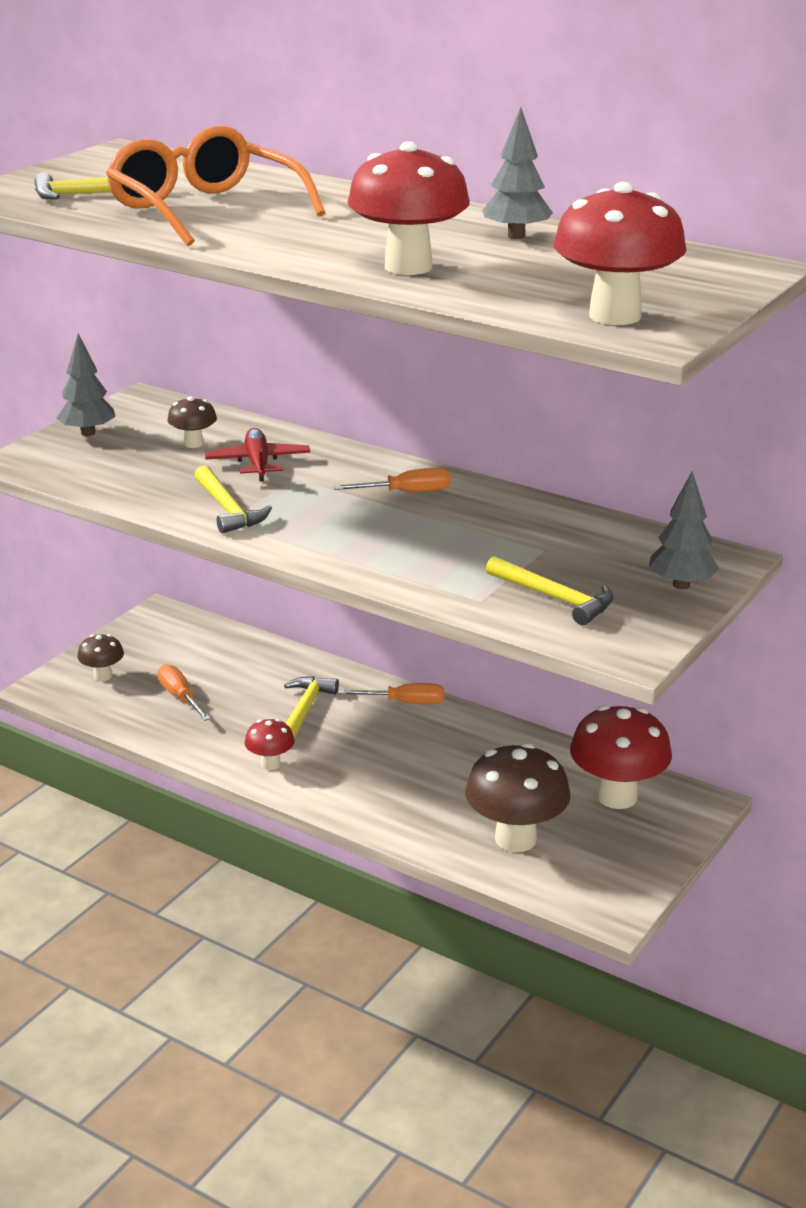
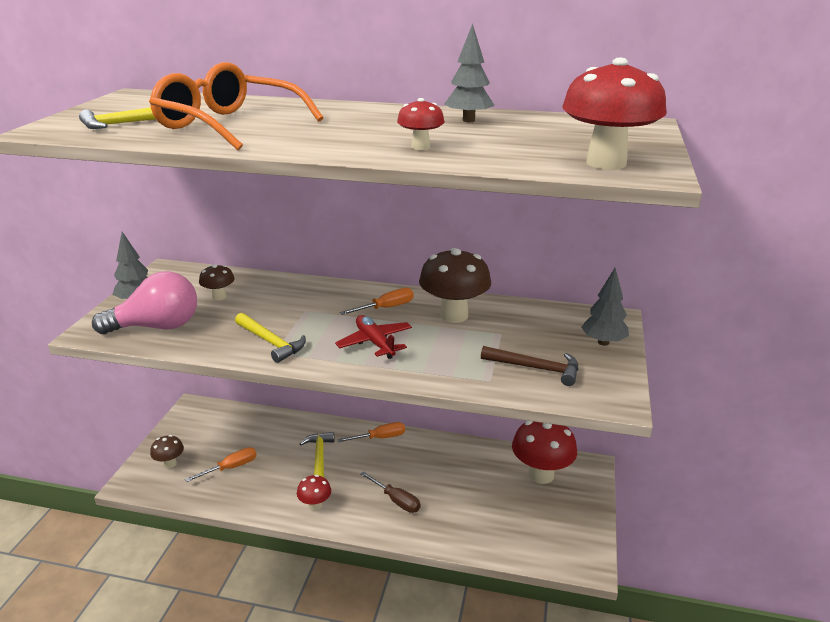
camera: 20 degrees left, 0 degrees up
(98, 468) = (157, 327): none -> pink light bulb
(180, 697) = (231, 468): orange screwdriver -> orange screwdriver turned 105 degrees clockwise
(258, 463) = (273, 304): red plane -> red plane (375, 343)
(384, 782) = (396, 500): none -> brown screwdriver
(408, 267) = (420, 147): red mushroom -> red mushroom, size x0.51
(515, 839) = (500, 522): brown mushroom -> brown mushroom (454, 315)
(555, 598) = (536, 368): yellow hammer -> brown hammer

